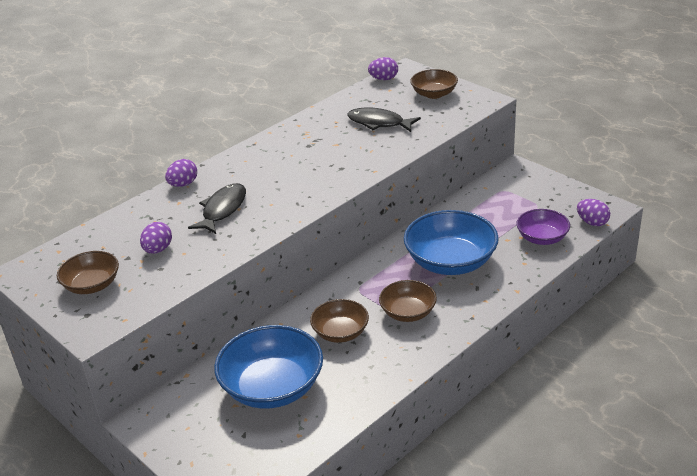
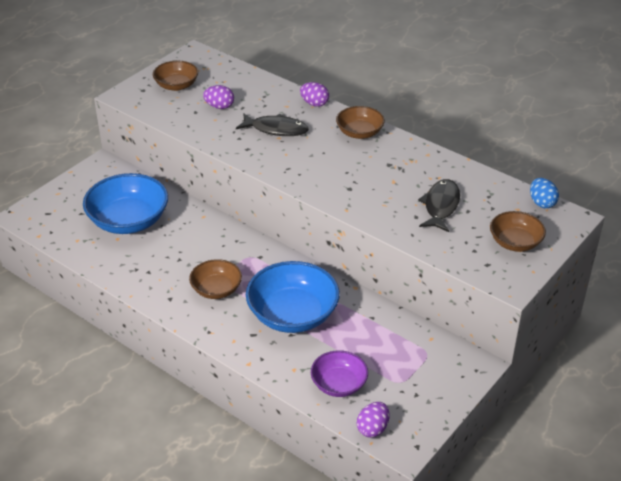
camera: 80 degrees right, 5 degrees up
(340, 332) = (191, 251): brown bowl -> brown bowl (359, 133)
(383, 79) = (541, 203): purple egg -> blue egg

